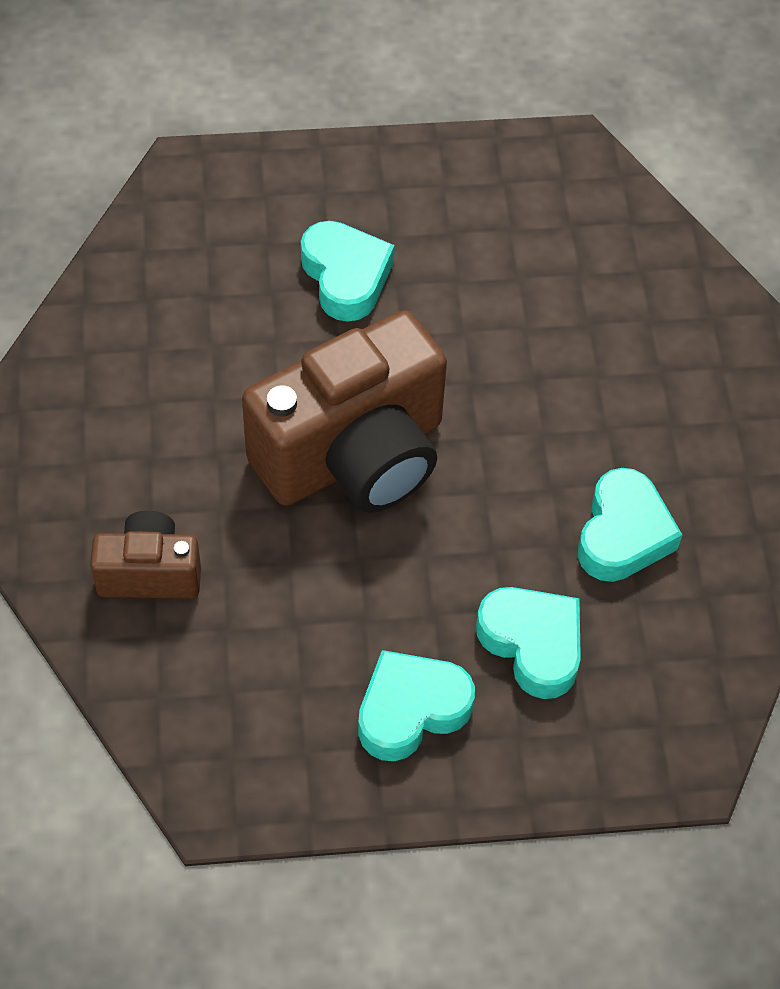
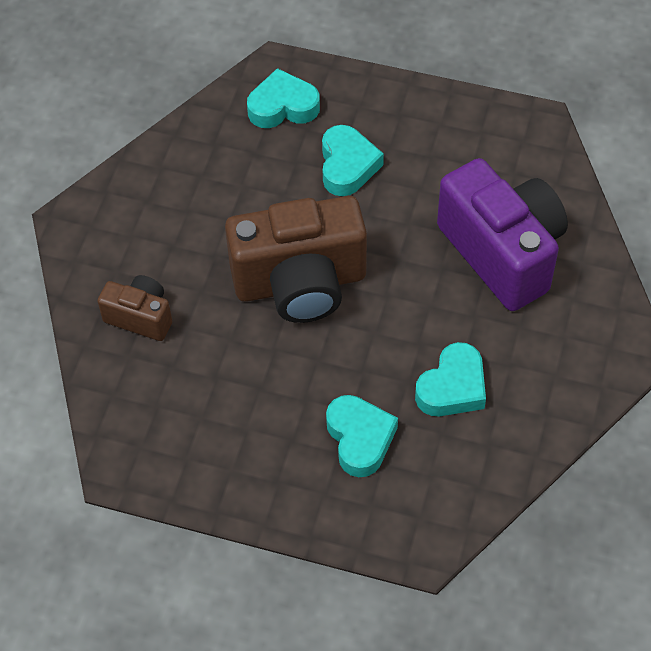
camera: 25 degrees right, 0 degrees up
(411, 710) = (263, 454): turquoise heart -> turquoise heart (283, 106)
(605, 333) = (502, 252): none -> purple camera

